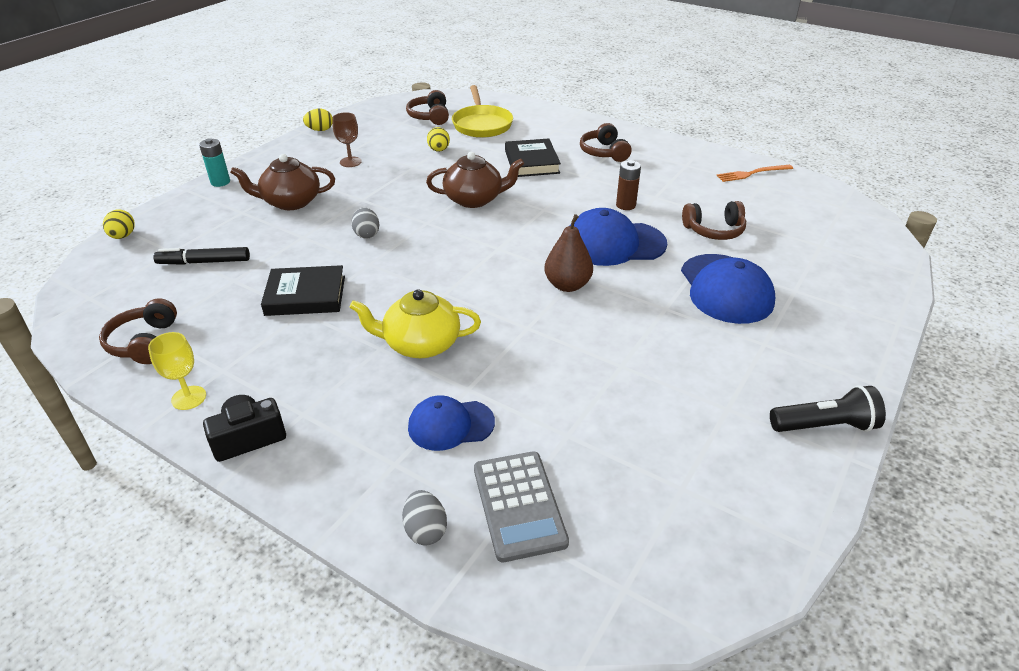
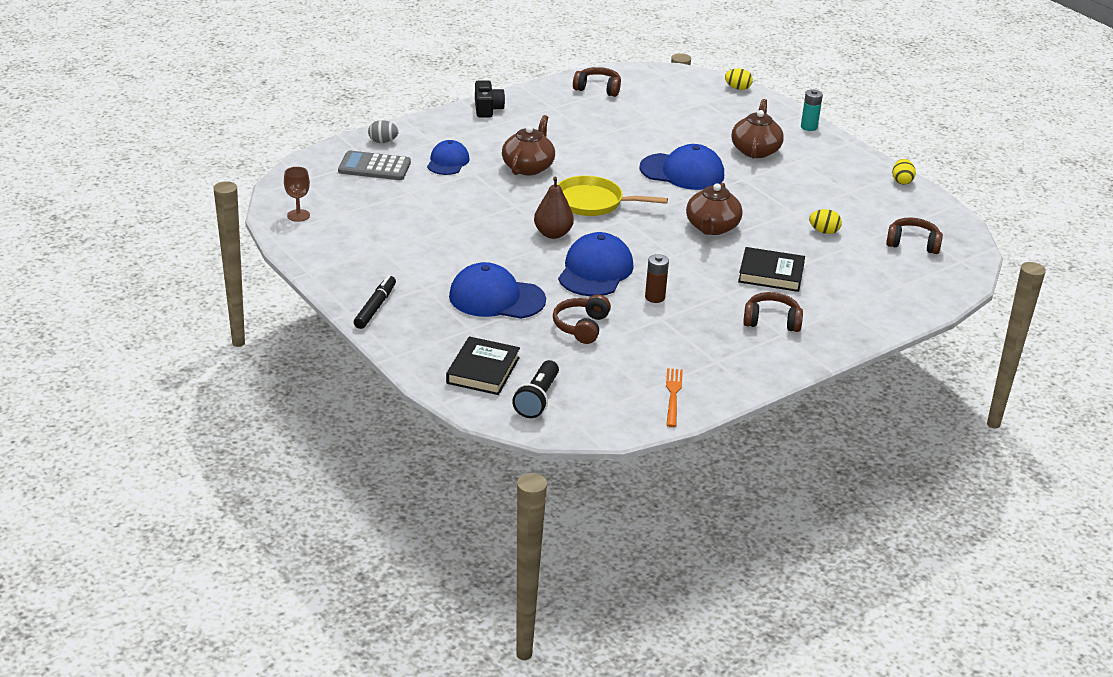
camera: 110 degrees right, 5 degrees down
(189, 398) = (534, 97): yellow goblet -> none
(204, 262) = (681, 111): black marker -> black marker (375, 307)
(305, 296) = (613, 139): black book -> black book (483, 370)
(350, 162) = (820, 185): brown goblet -> brown goblet (298, 215)
(367, 234) = (682, 172): grey egg -> blue cap
(420, 344) = (528, 167): yellow teapot -> brown teapot
(482, 124) = (878, 268): yellow pan -> yellow pan (593, 202)
(825, 426) = (336, 276): black flashlight -> black flashlight (537, 399)

